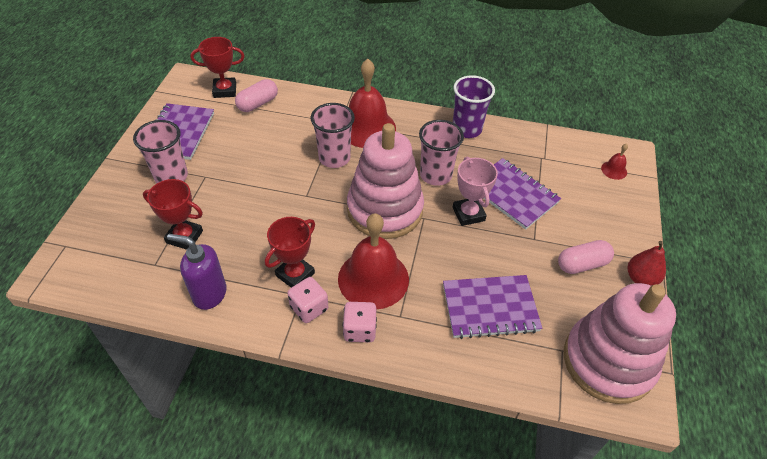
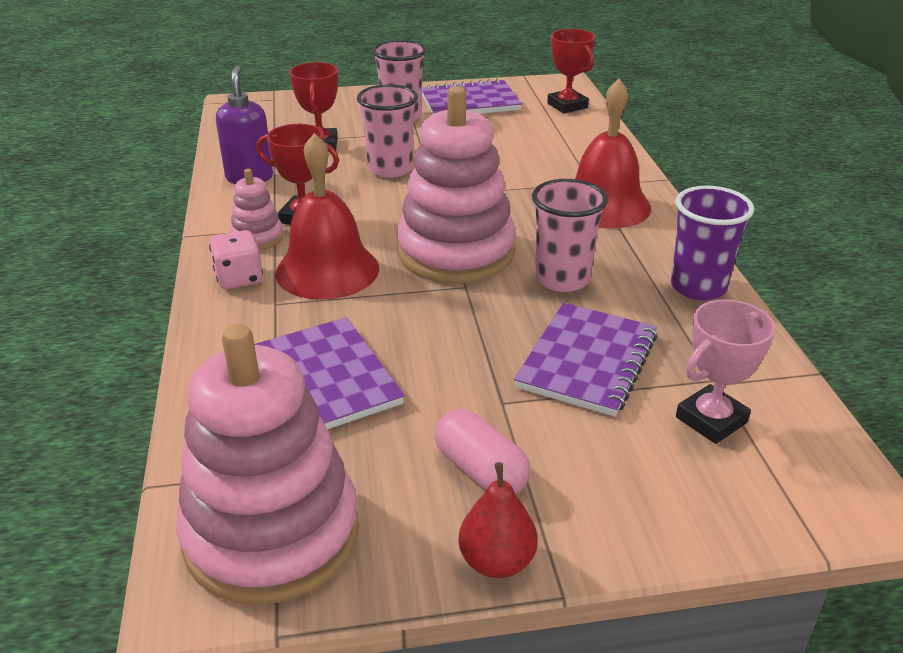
camera: 70 degrees right, 15 degrees down
(258, 104) = (566, 128): pink capsule -> none
(309, 308) = (257, 237): pink dice -> pink stacking toy
(334, 158) = (520, 196): pink cup -> pink cup (390, 169)
(468, 214) = (505, 324): pink trophy -> pink trophy (711, 420)
(614, 170) = (781, 485): red bell -> none

